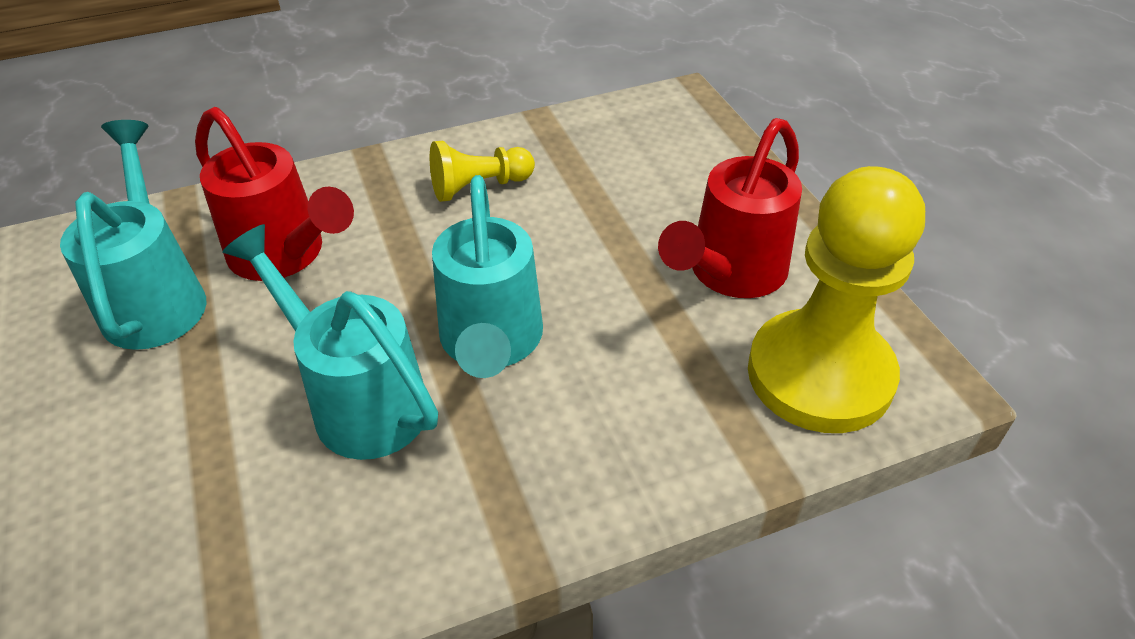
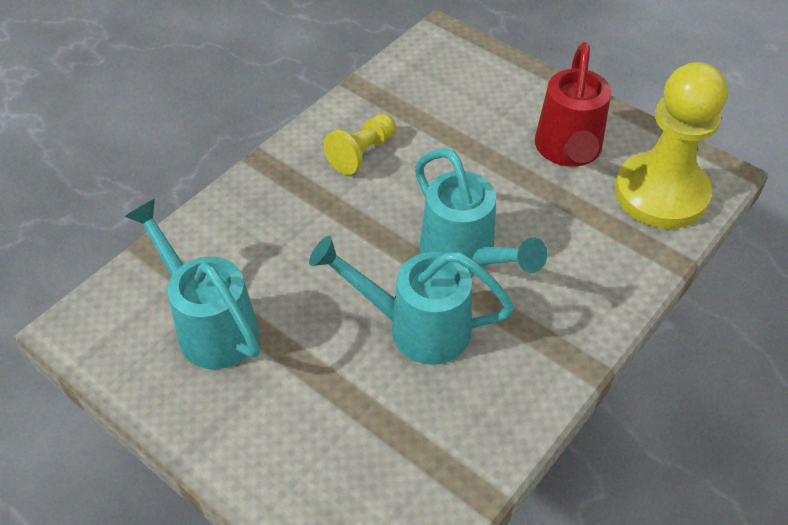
camera: 30 degrees left, 5 degrees up
(284, 255) = (273, 257): red watering can -> none

